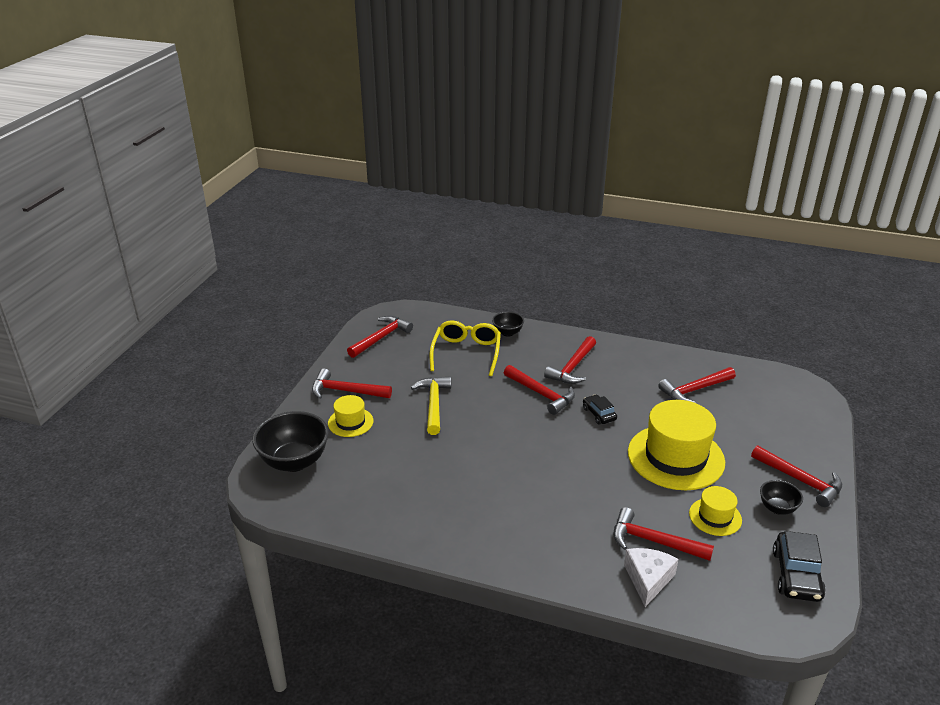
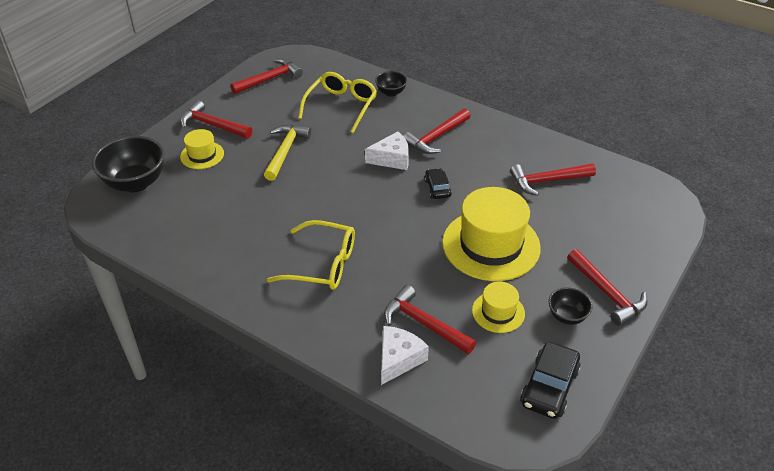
camera: 15 degrees right, 10 degrees up
(528, 505) = (322, 264): none -> yellow glasses
(541, 394) = (392, 159): red hammer -> white cheese

